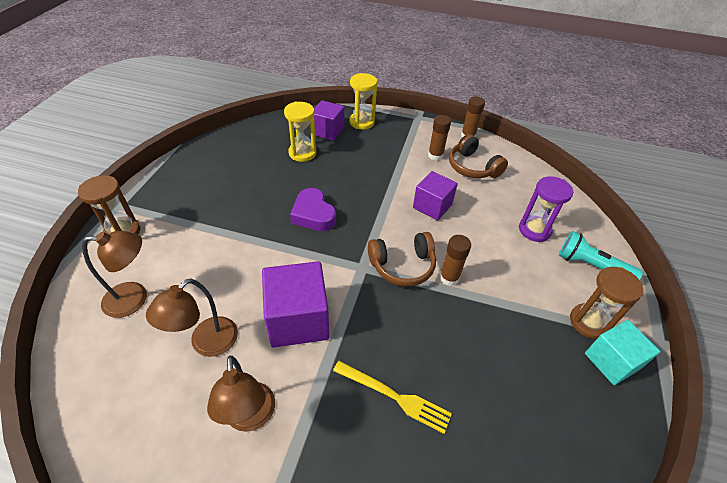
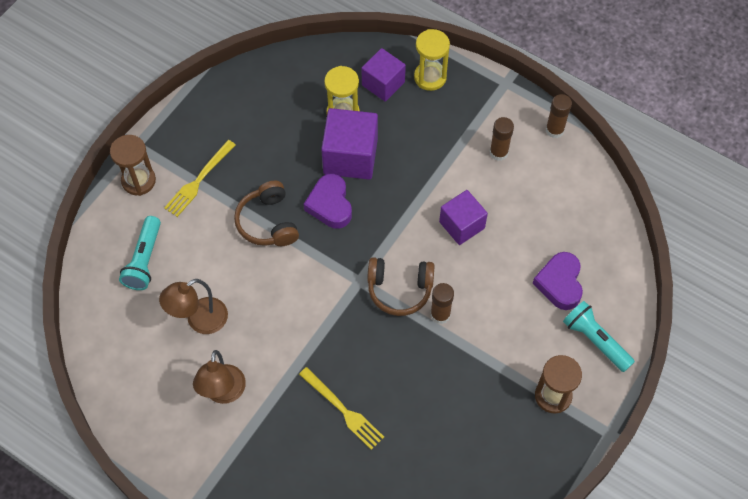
camera: 20 degrees right, 15 degrees up
(135, 298) = (144, 260): brown lamp -> turquoise flashlight
(184, 220) = (198, 180): none -> yellow fork
(298, 319) = (282, 319): purple cube -> purple cube (350, 156)
(472, 167) = (535, 181): brown headphones -> brown headphones (268, 222)
(534, 230) = (560, 283): purple hourglass -> purple heart
(611, 361) = (550, 436): turquoise cube -> none

